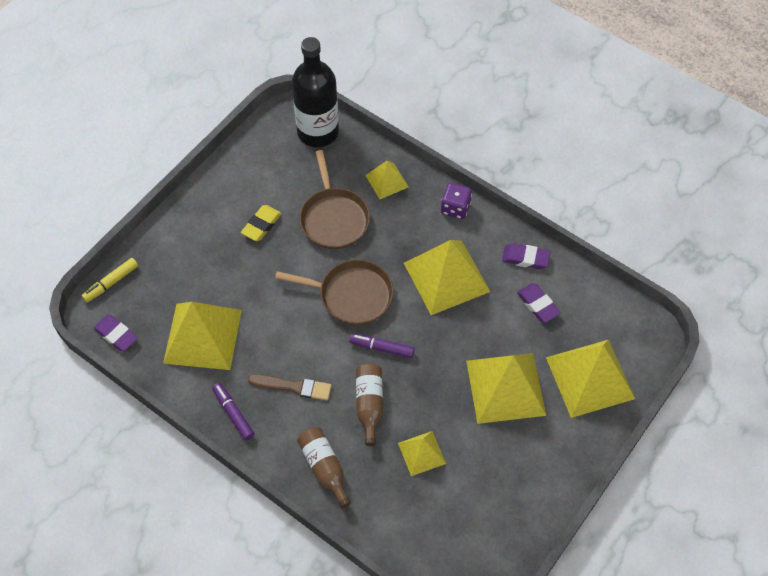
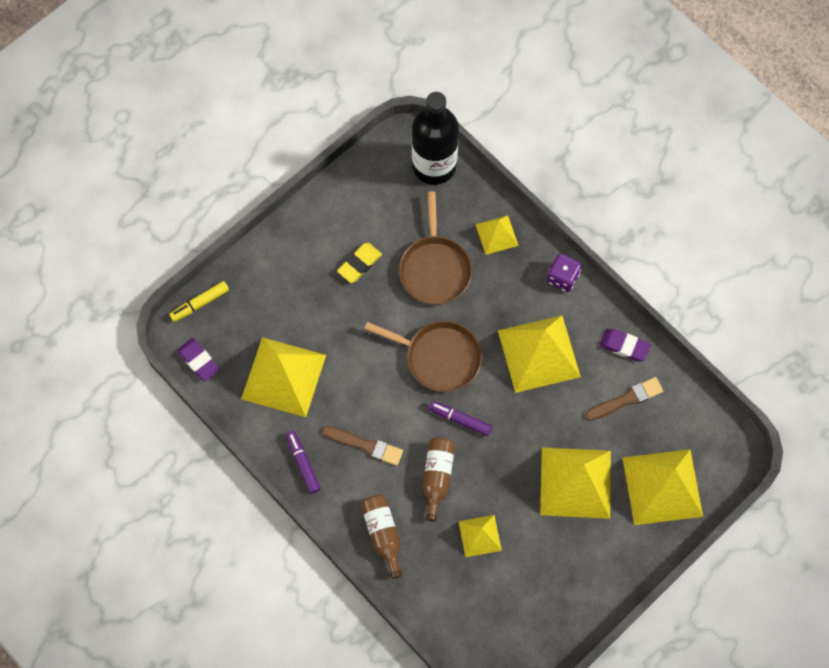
camera: 10 degrees right, 10 degrees up
(537, 305) = (626, 399): purple eraser -> brown brush

